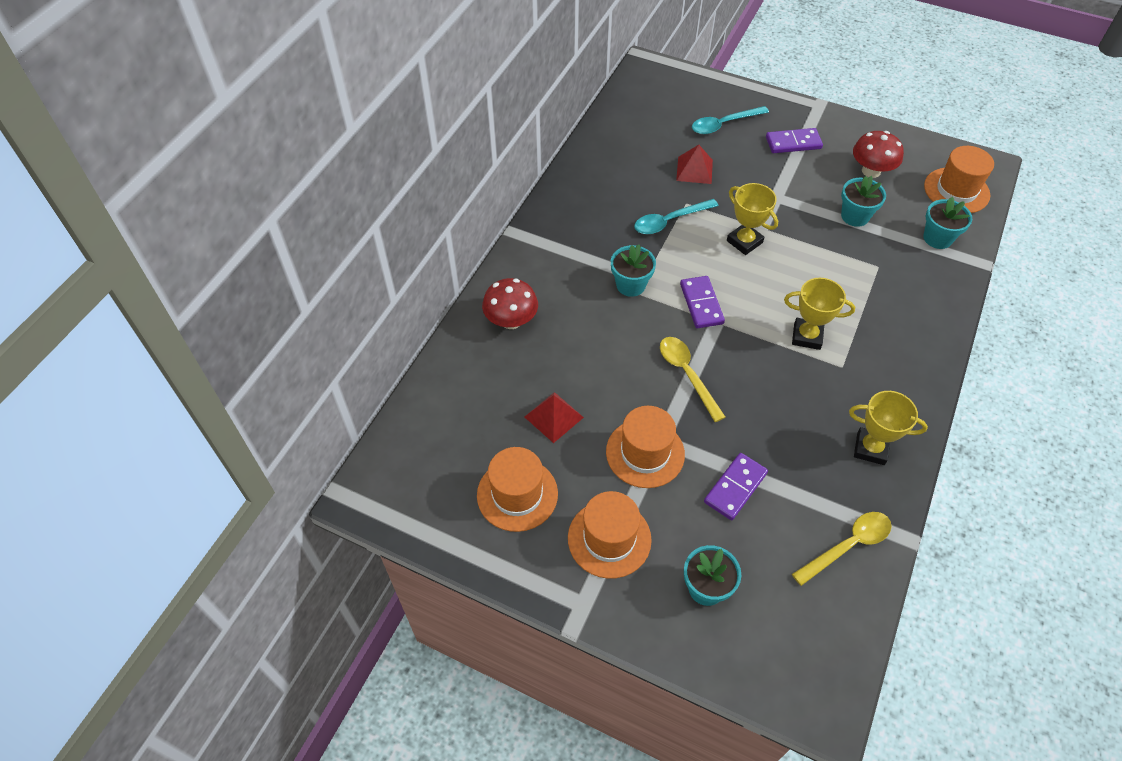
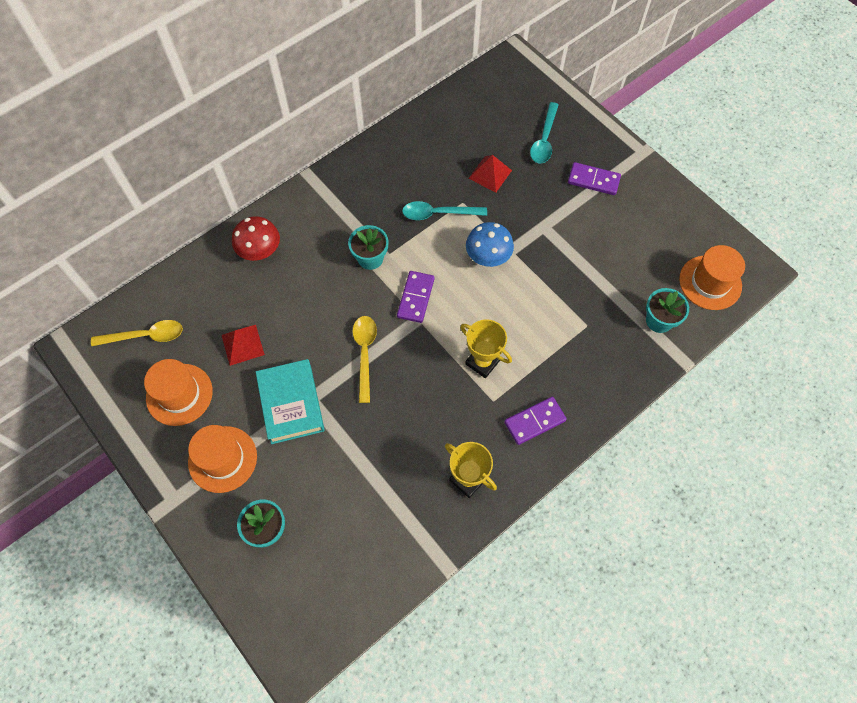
camera: 25 degrees right, 10 degrees up
(645, 453) = (291, 404): orange hat -> turquoise book
(723, 124) = (544, 140): turquoise spoon -> turquoise spoon turned 75 degrees counterclockwise
(735, 487) = (340, 462): purple domino -> purple domino (534, 421)
(744, 242) = (488, 257): yellow trophy -> blue mushroom
(847, 546) = (394, 548): yellow spoon -> yellow spoon (145, 336)
(855, 216) = (599, 271): turquoise flower pot -> none
(871, 171) = (645, 234): red mushroom -> none

